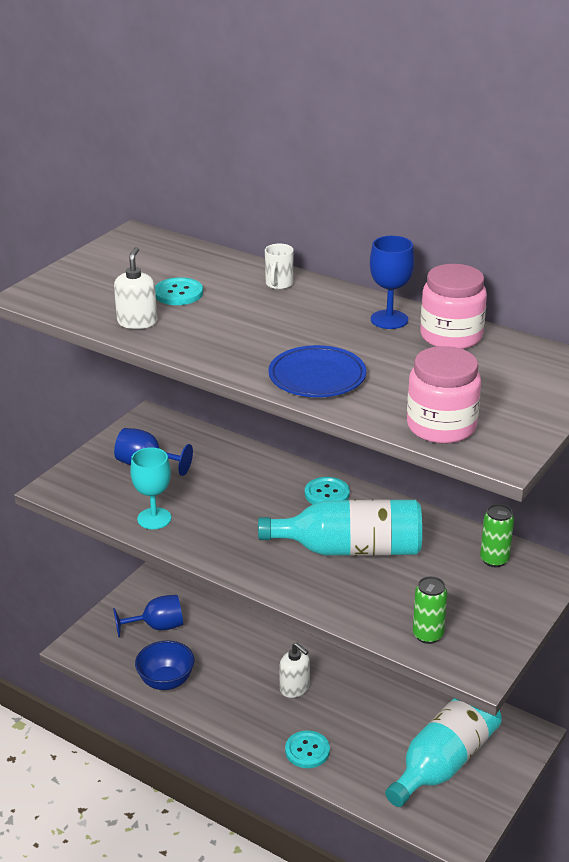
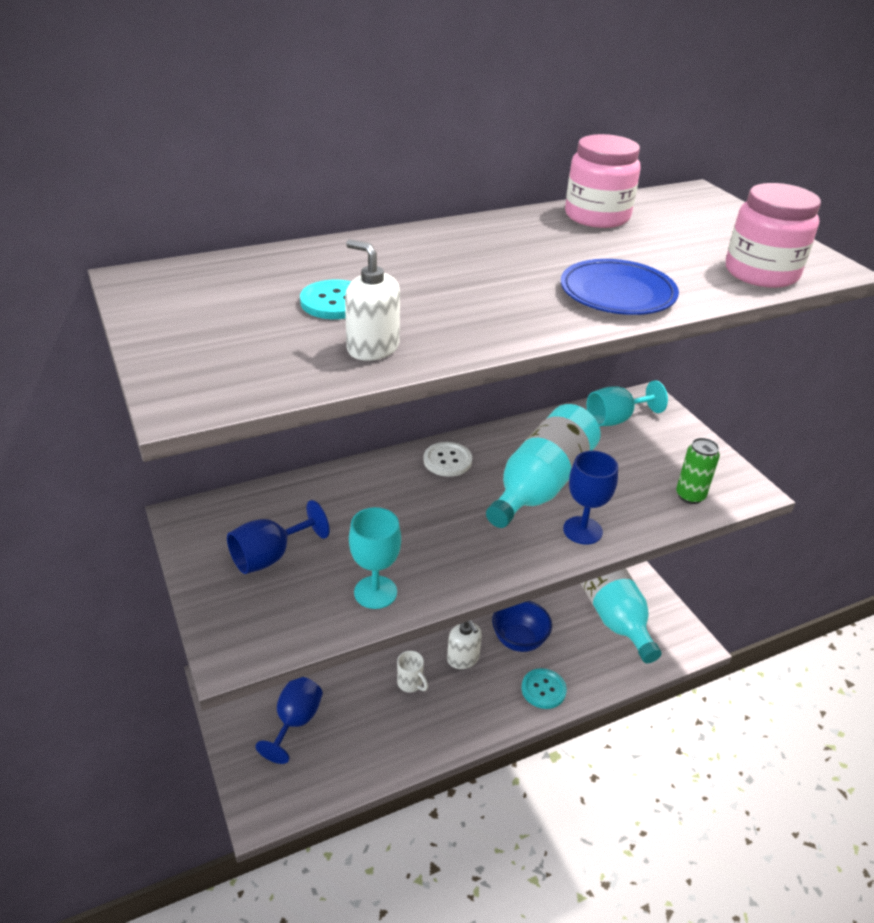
camera: 60 degrees left, 5 degrees up
(166, 681) = (378, 753): blue bowl -> blue bowl (519, 640)
(279, 284) = (393, 248): white mug -> white mug (410, 683)
(294, 688) = (463, 658): white soap dispenser -> white soap dispenser turned 75 degrees clockwise
(327, 494) = (447, 461): turquoise button -> white button
(389, 319) = (535, 227): blue goblet -> blue goblet (582, 530)
(494, 560) = (616, 419): green can -> turquoise goblet

